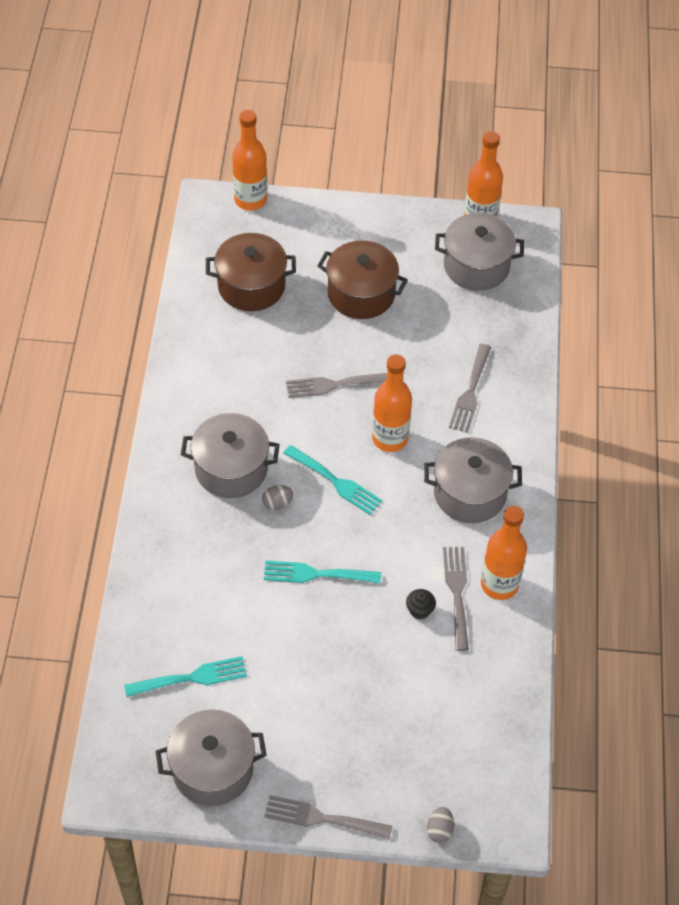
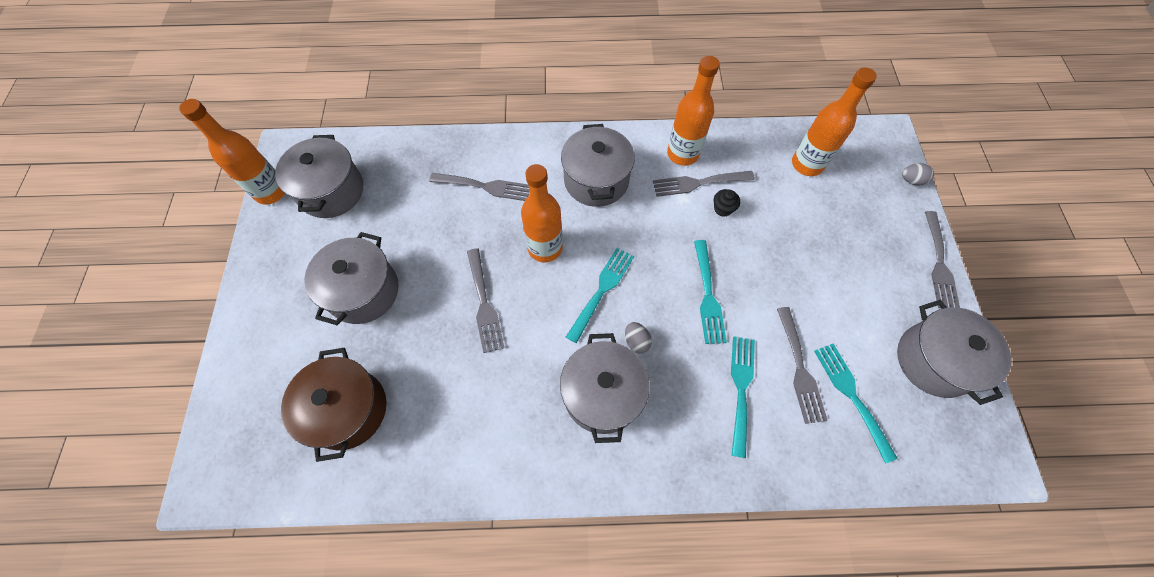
camera: 95 degrees left, 10 degrees up
(216, 582) = (741, 388): none -> turquoise fork
(226, 639) = (800, 369): none -> grey fork
(250, 200) = (209, 430): orange bottle -> orange bottle (807, 164)
(361, 294) = (363, 291): brown pot -> grey pot

